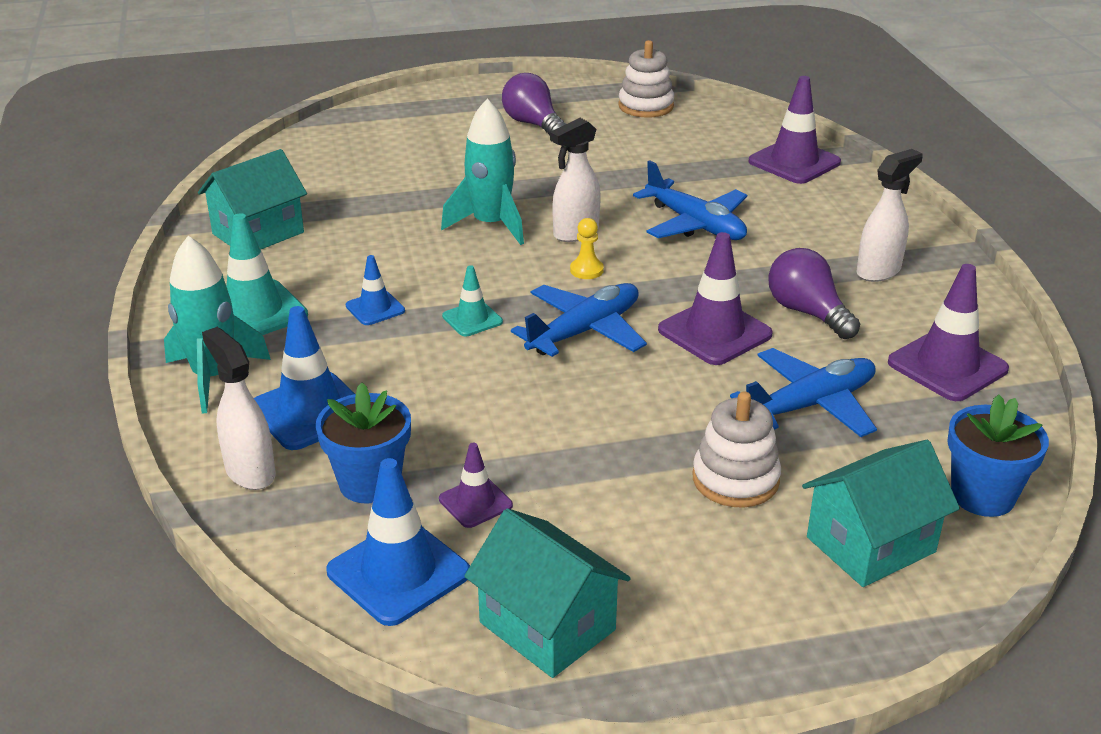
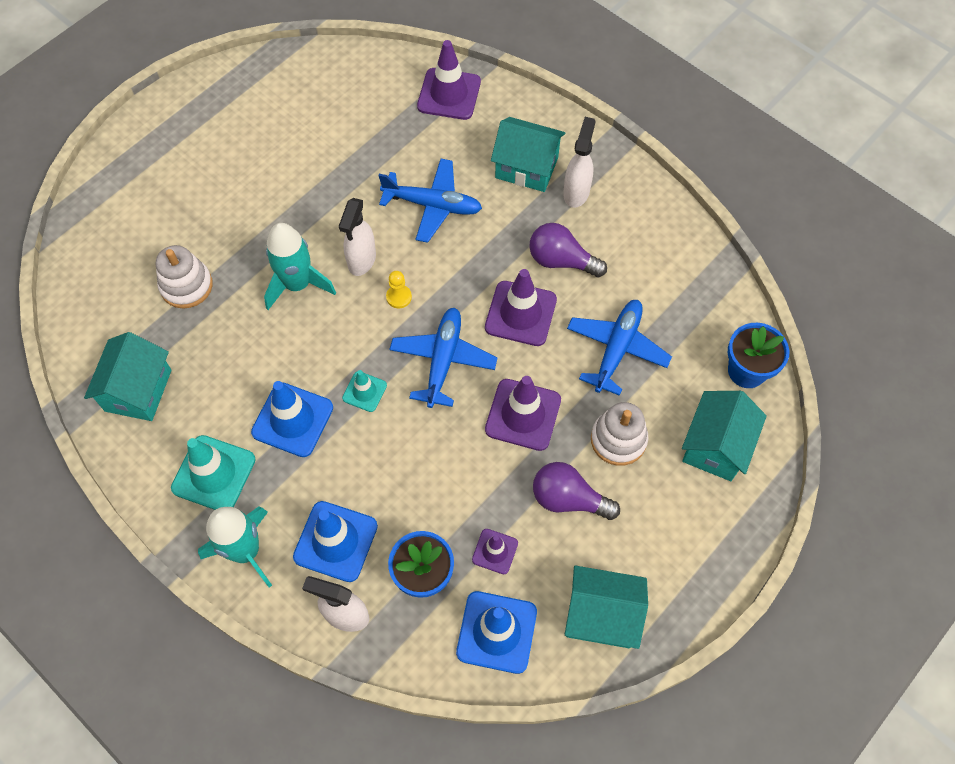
camera: 35 degrees left, 30 degrees up
(375, 308) = (292, 420): blue traffic cone -> blue traffic cone, size x1.80
(533, 124) = (233, 144): purple light bulb -> purple light bulb (568, 499)
(646, 106) = (298, 75): white stacking toy -> white stacking toy (186, 286)
(834, 235) = (526, 168): none -> turquoise house
(947, 366) = (667, 266): purple traffic cone -> purple traffic cone (523, 415)

